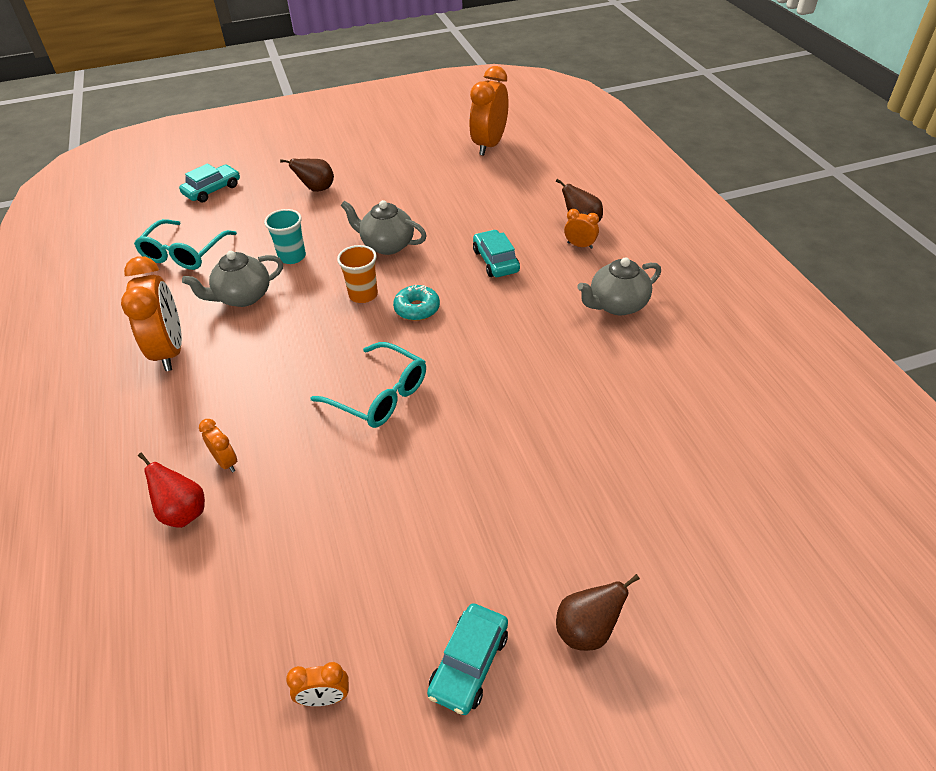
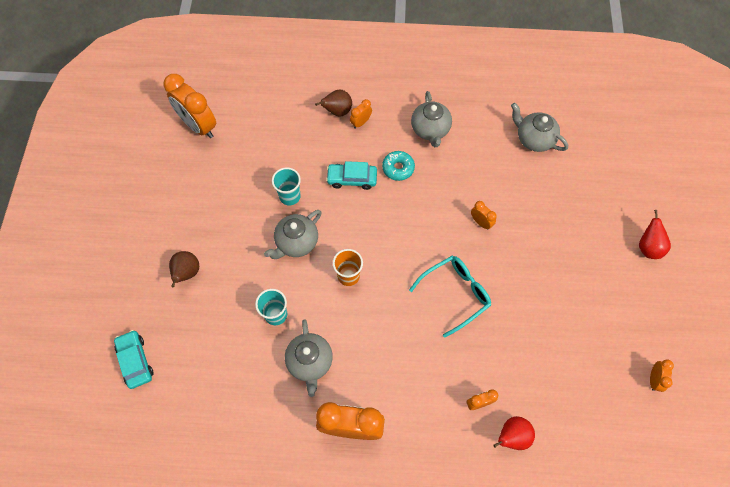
camera: 70 degrees left, 20 degrees up
(184, 253) = (226, 400): turquoise glasses -> none
(417, 309) = (380, 245): turquoise donut -> turquoise donut (398, 168)
(443, 224) = (290, 196): none -> turquoise cup
(469, 663) = (652, 306): turquoise car -> none
(504, 392) = (480, 222): none -> orange clock
(587, 630) = (648, 247): brown pear -> red pear
(689, 415) = (533, 139): none -> grey teapot

